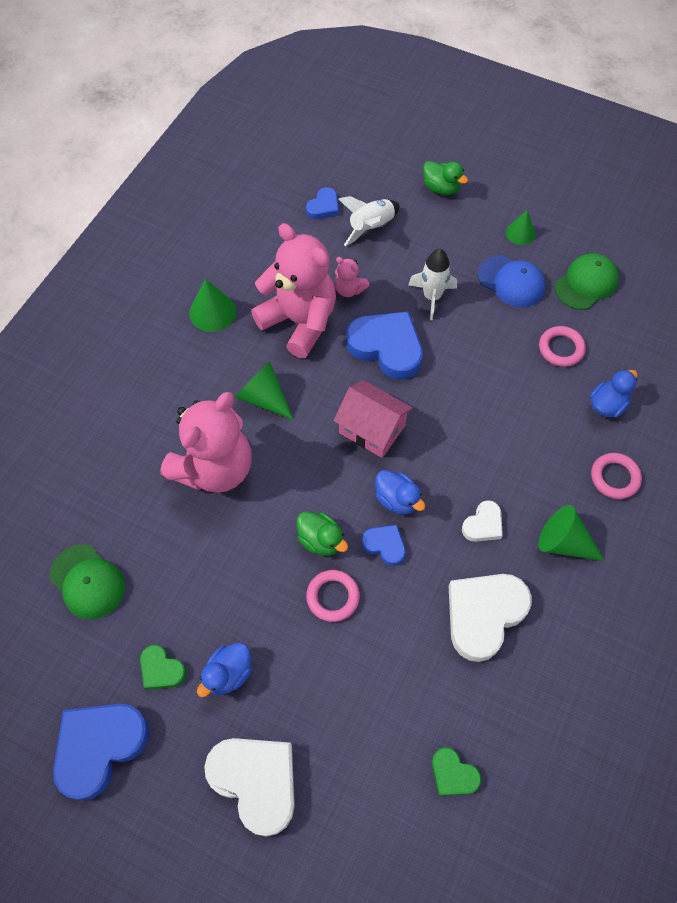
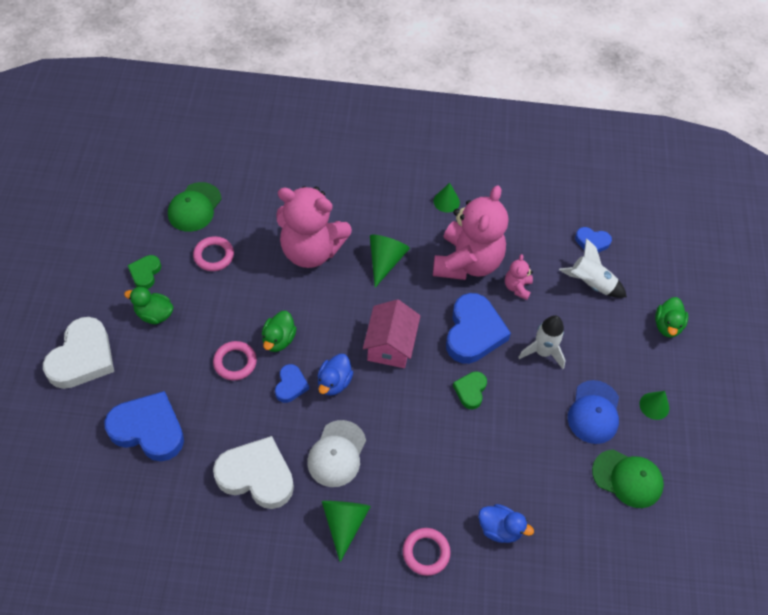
camera: 65 degrees right, 5 degrees down
(100, 747) = (82, 258): blue heart -> blue heart (148, 429)
(212, 312) = (446, 201): green cone -> green cone, size x0.67
(228, 674) = (154, 314): blue duck -> green duck
(453, 774) = (121, 487): green heart -> green heart (470, 391)
(483, 524) = (337, 454): white heart -> white cap
(561, 348) = (542, 473): pink ring -> pink ring (214, 256)

